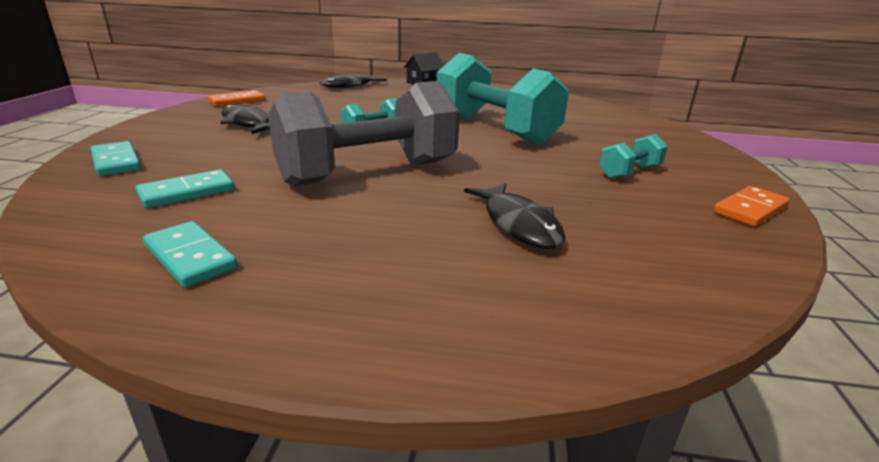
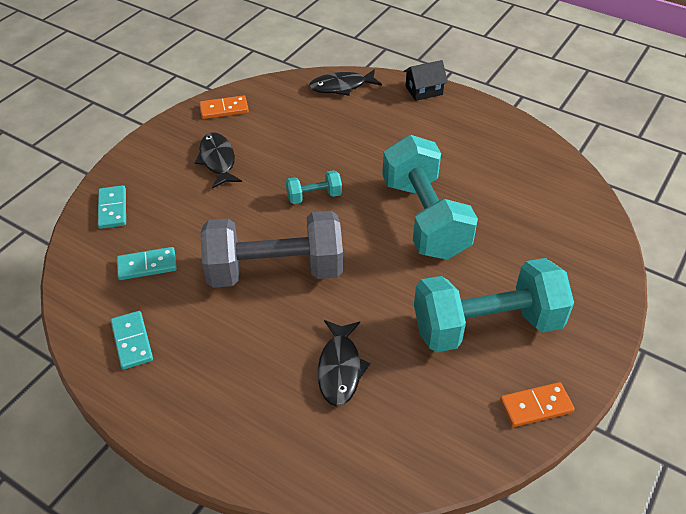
camera: 25 degrees right, 20 degrees up
(629, 172) = (486, 326): turquoise dumbbell -> turquoise dumbbell, size x2.29

